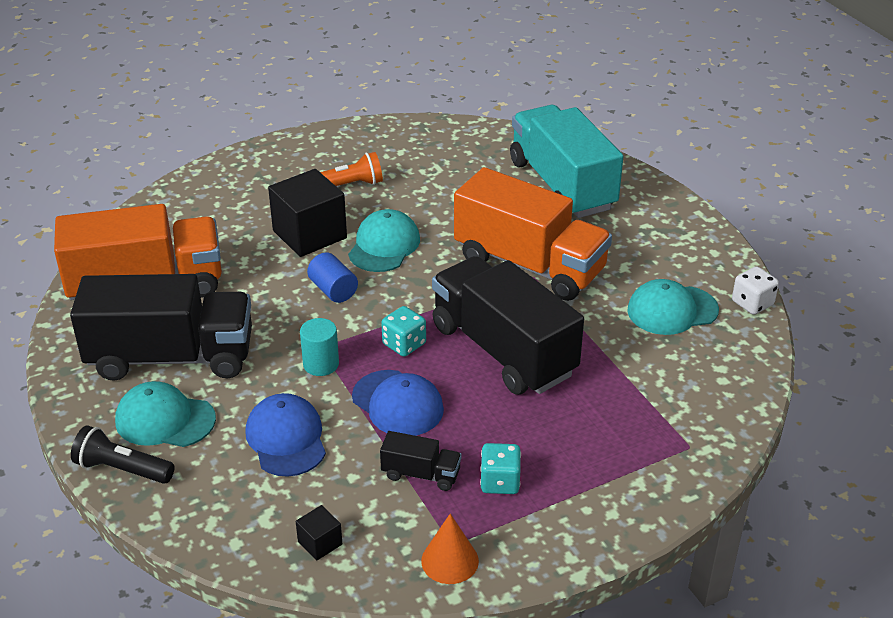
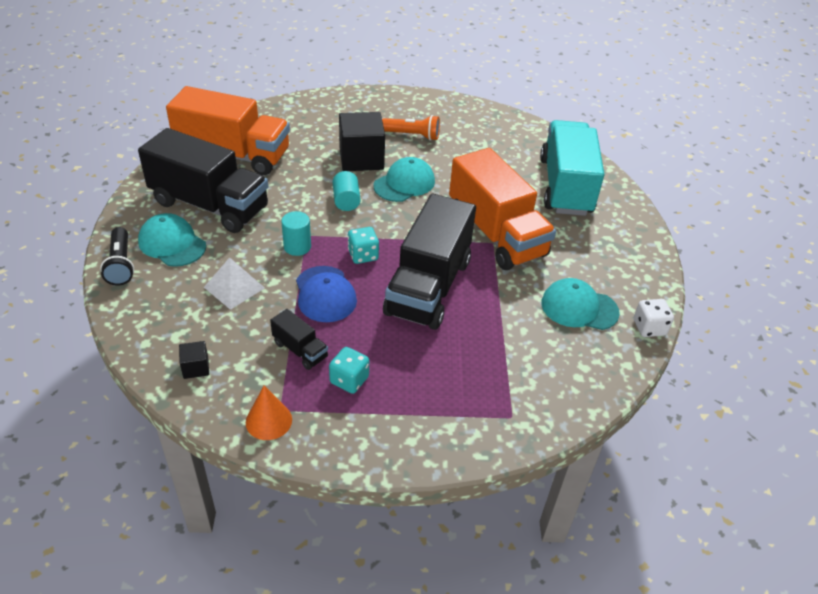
camera: 25 degrees right, 5 degrees up
(122, 469) = (121, 265): black flashlight -> black flashlight turned 150 degrees counterclockwise
(286, 438) = (234, 287): blue cap -> white pyramid
(333, 290) = (346, 201): blue cylinder -> turquoise cylinder
(503, 350) = (428, 287): black truck -> black truck turned 150 degrees counterclockwise

